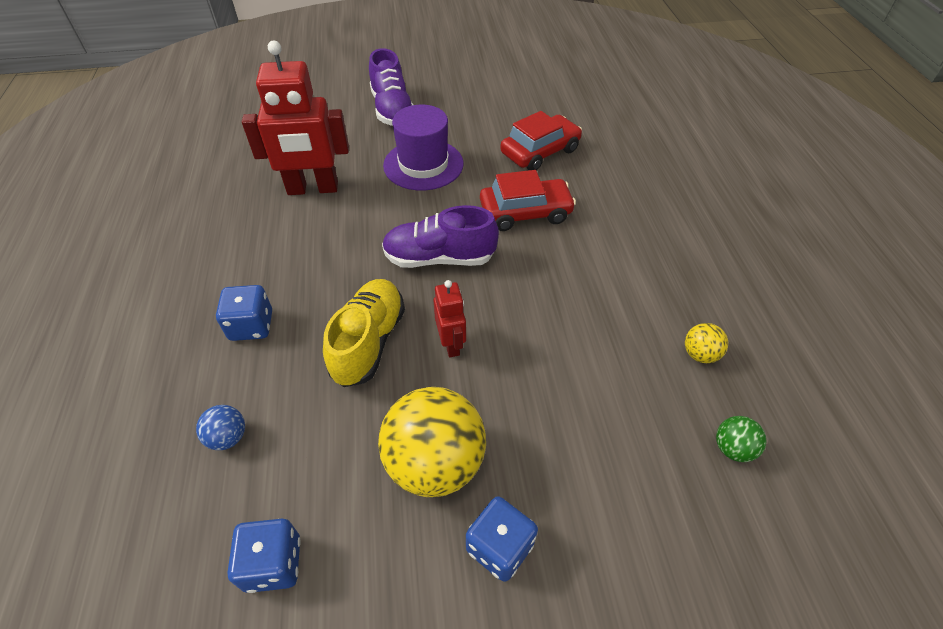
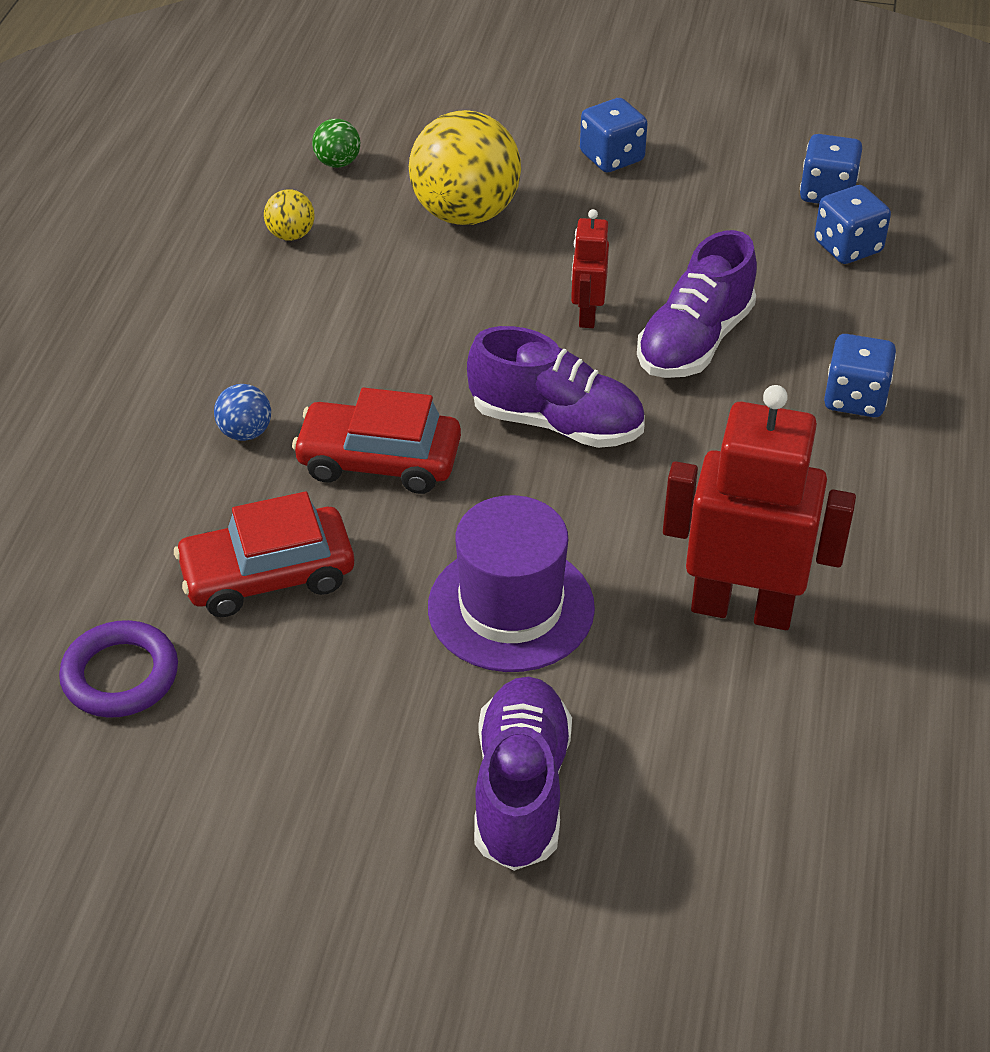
camera: 160 degrees left, 5 degrees down
(228, 437) = (878, 290): blue ball -> blue ball (245, 432)
(253, 485) = (847, 247): none -> blue dice
(369, 342) = (694, 341): yellow shoe -> purple shoe
(435, 463) = (650, 220): yellow ball -> yellow ball (465, 213)
(568, 108) = (120, 675): none -> purple ring

